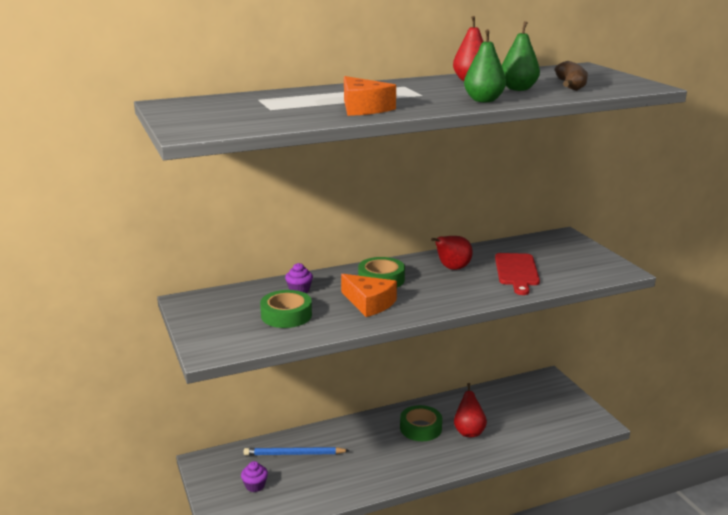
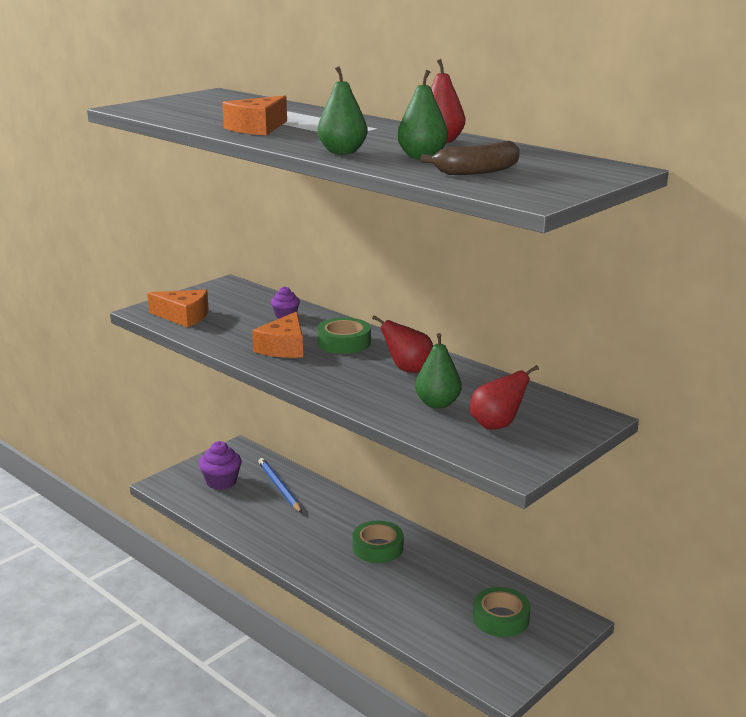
camera: 65 degrees right, 0 degrees up
(248, 335) = (183, 316): none -> orange cheese
(255, 485) = (221, 482): purple cupcake -> purple cupcake, size x1.60
(286, 315) = (230, 321): green tape -> green tape (501, 618)
(469, 431) = (397, 581): red pear -> red pear (496, 425)
(517, 272) = (437, 404): red cutting board -> green pear

